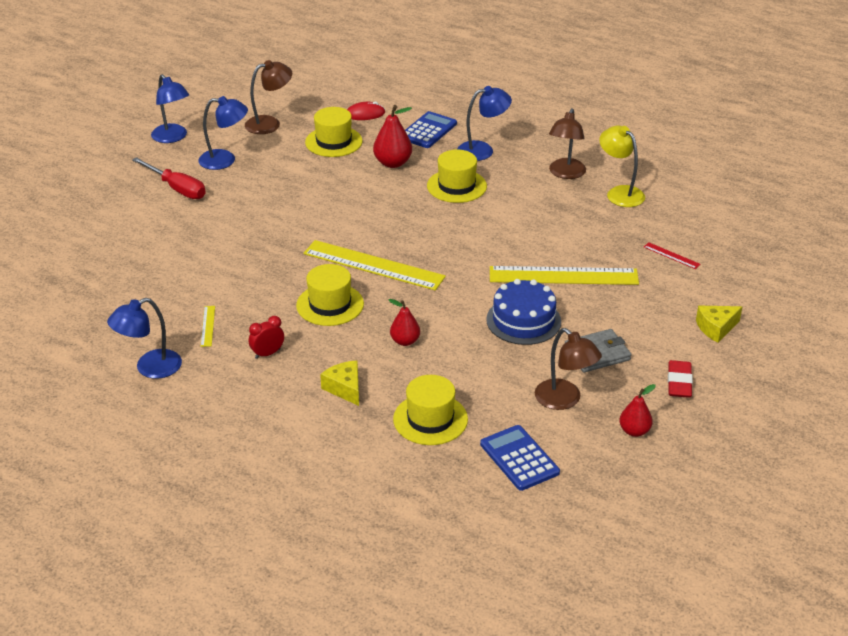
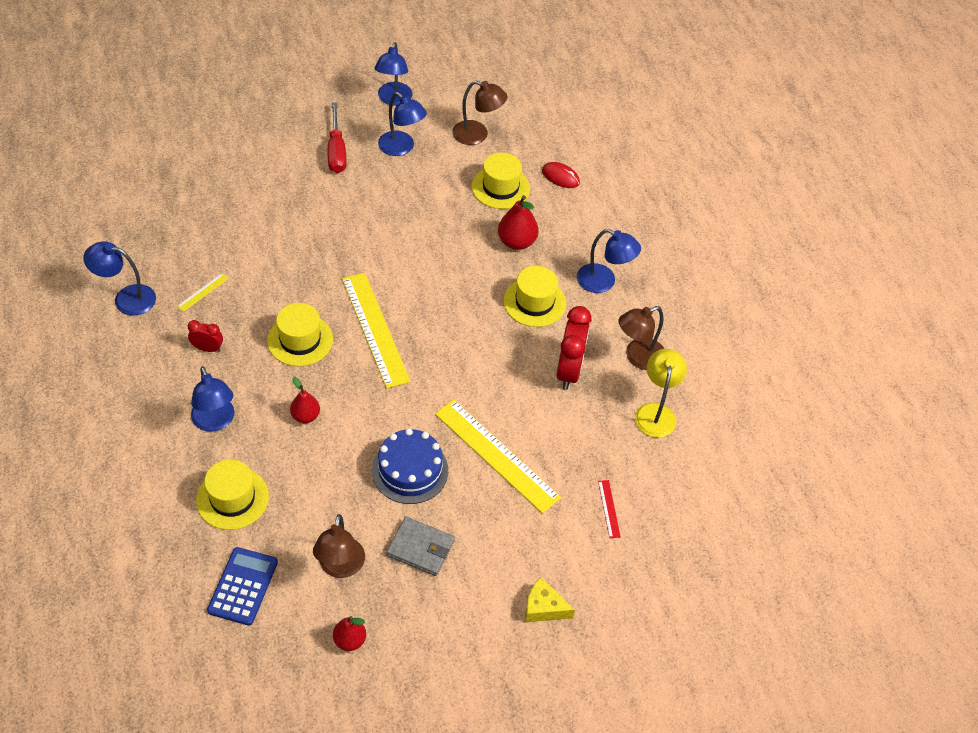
camera: 40 degrees right, 15 degrees up
(345, 388) = (215, 422): yellow cheese -> blue lamp
(428, 131) = (586, 230): blue calculator -> none
(536, 206) = (569, 371): none -> red clock
(679, 382) = (443, 630): red eraser -> none

